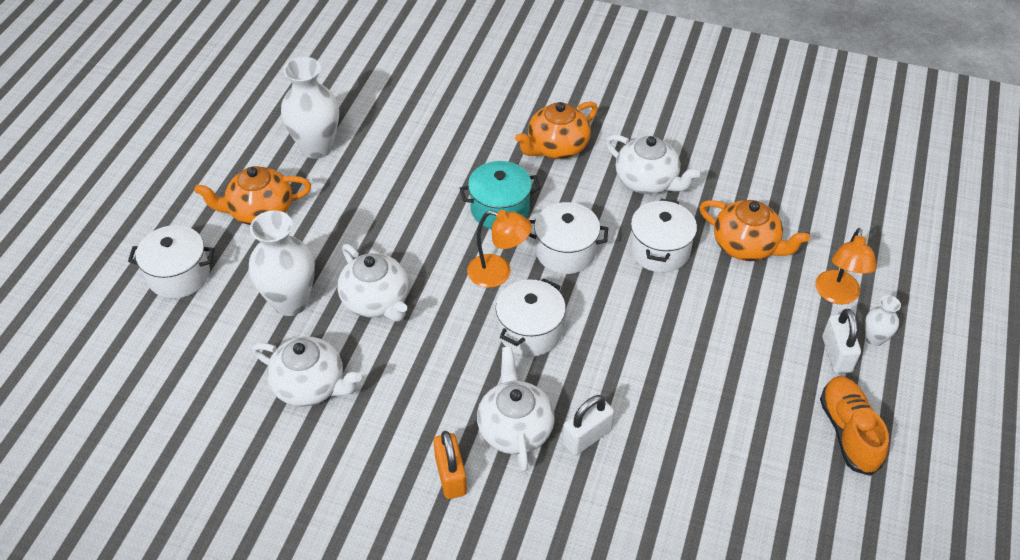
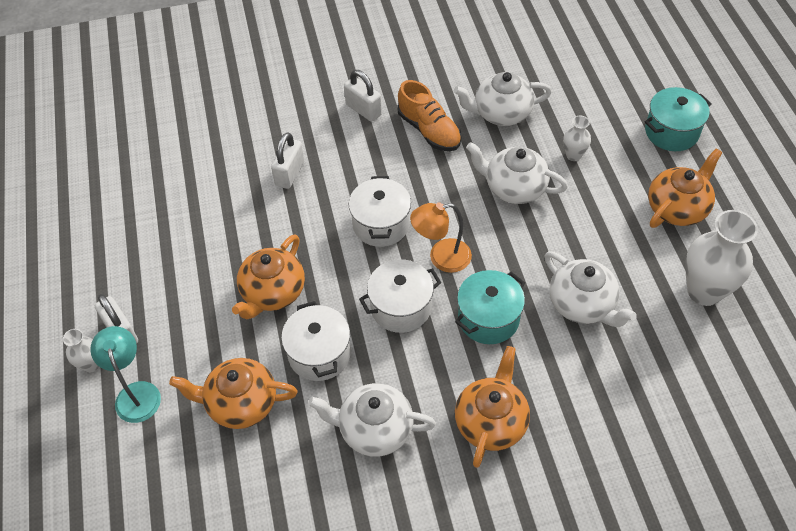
camera: 150 degrees right, 5 degrees up
(179, 275) = (671, 132): white pot -> turquoise pot
(290, 302) = (573, 155): white vase -> white vase, size x0.49
(451, 476) = (363, 110): orange padlock -> white padlock
(515, 428) = (343, 155): white teapot -> white teapot (582, 304)
(673, 320) = (272, 292): none -> orange teapot
(837, 295) = (136, 393): orange lamp -> turquoise lamp
(848, 432) = (95, 271): orange shoe -> orange shoe (429, 130)

